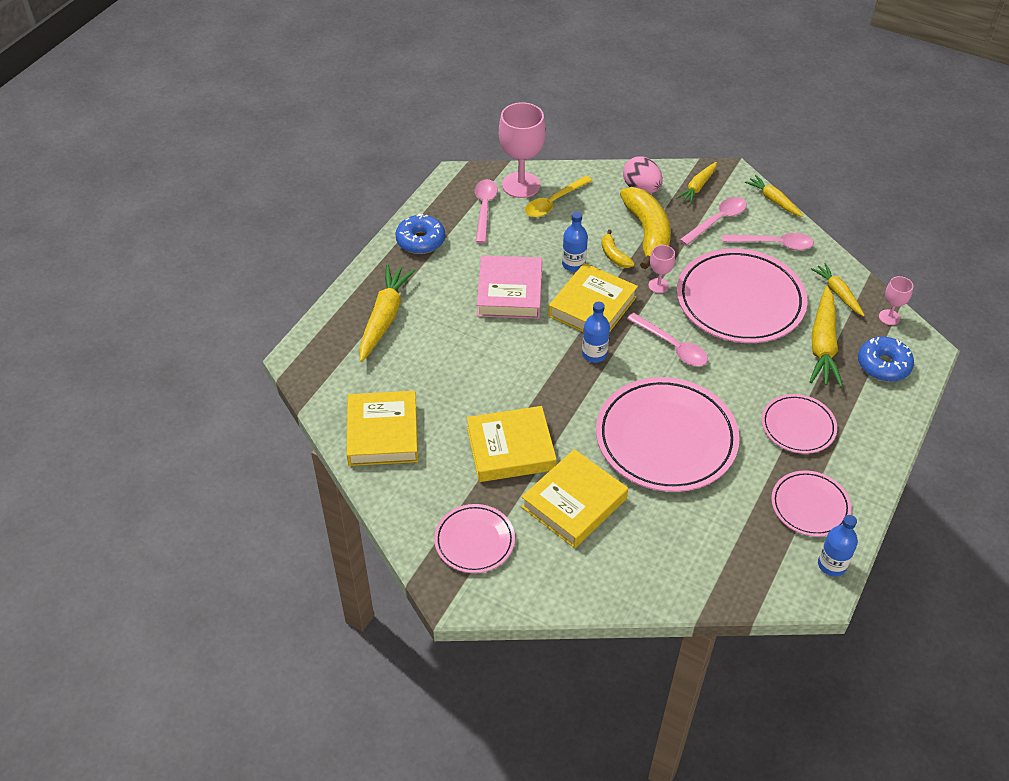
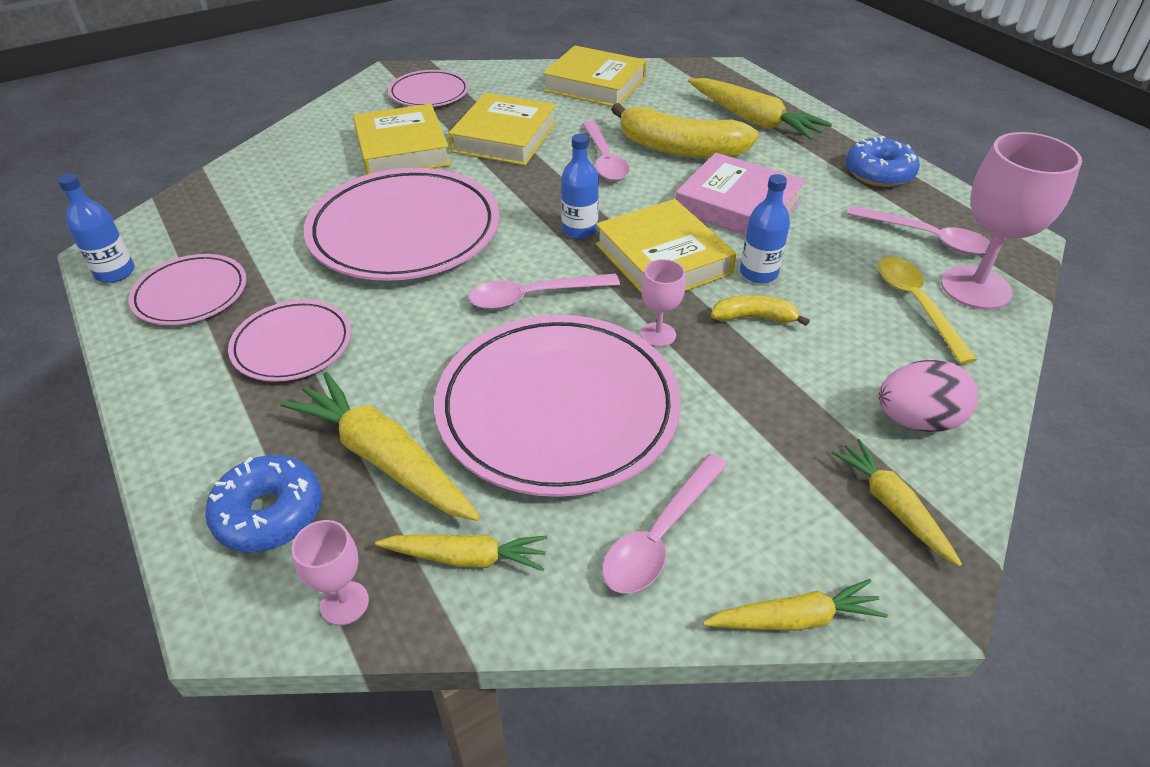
camera: 120 degrees right, 5 degrees down
(647, 233) = (787, 375): yellow banana -> yellow banana (680, 149)
(717, 221) = (774, 484): pink spoon -> pink spoon (604, 160)

